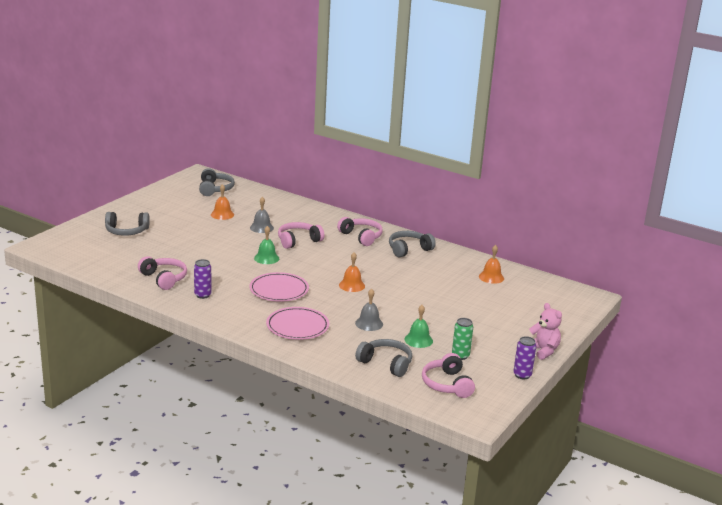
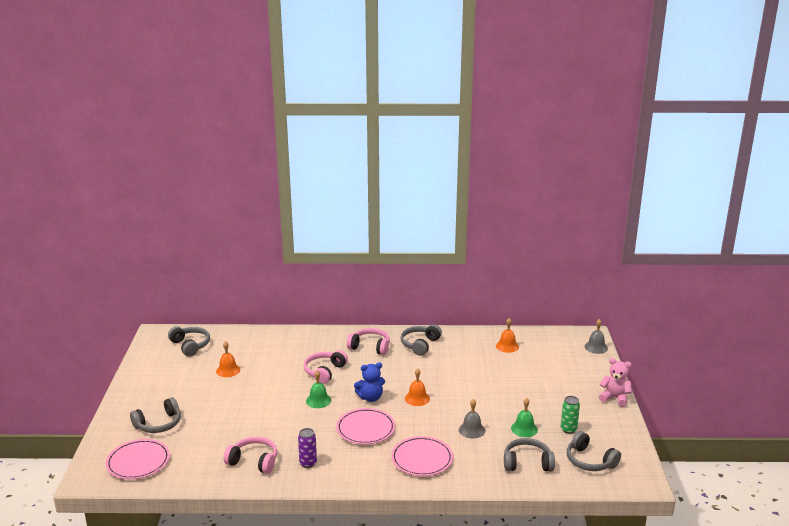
camera: 30 degrees left, 0 degrees up
(83, 249) = (138, 462): none -> pink plate
(261, 227) = (278, 370): grey bell -> grey bell (596, 347)
(312, 271) = (370, 398): none -> blue teddy bear
(447, 384) = (589, 461): pink headphones -> grey headphones
(522, 375) = (627, 427): purple can -> none

